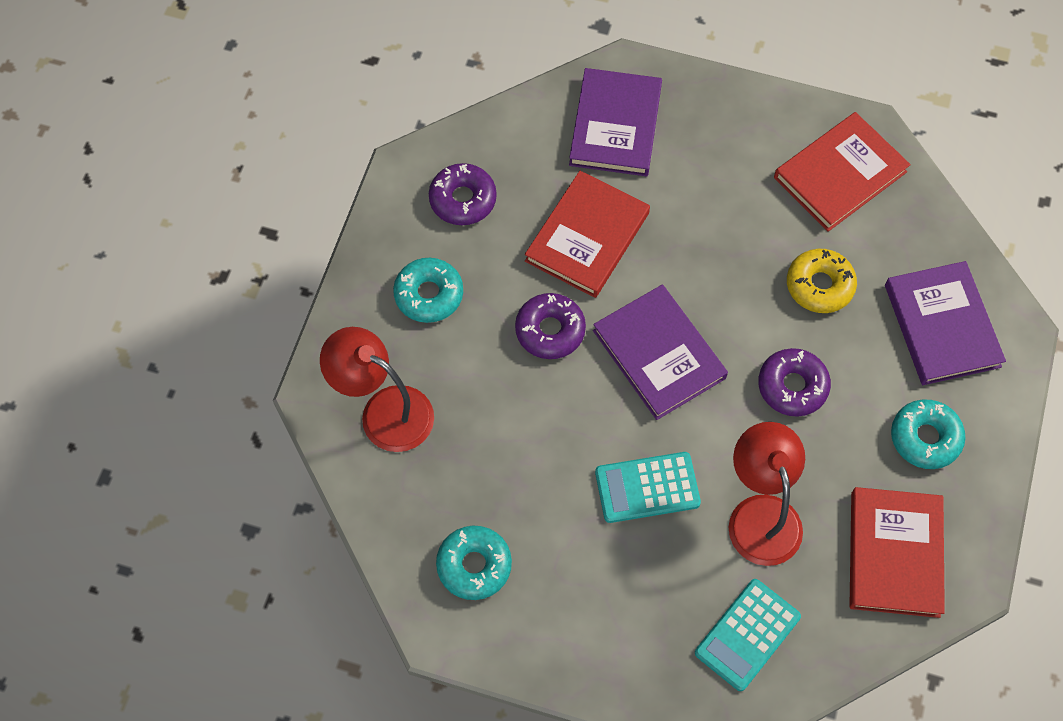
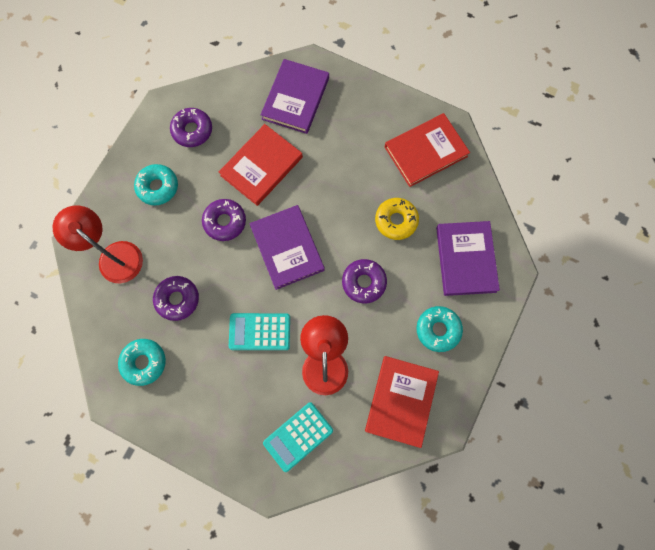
camera: 10 degrees right, 10 degrees up
(504, 460) = (177, 299): none -> purple donut

